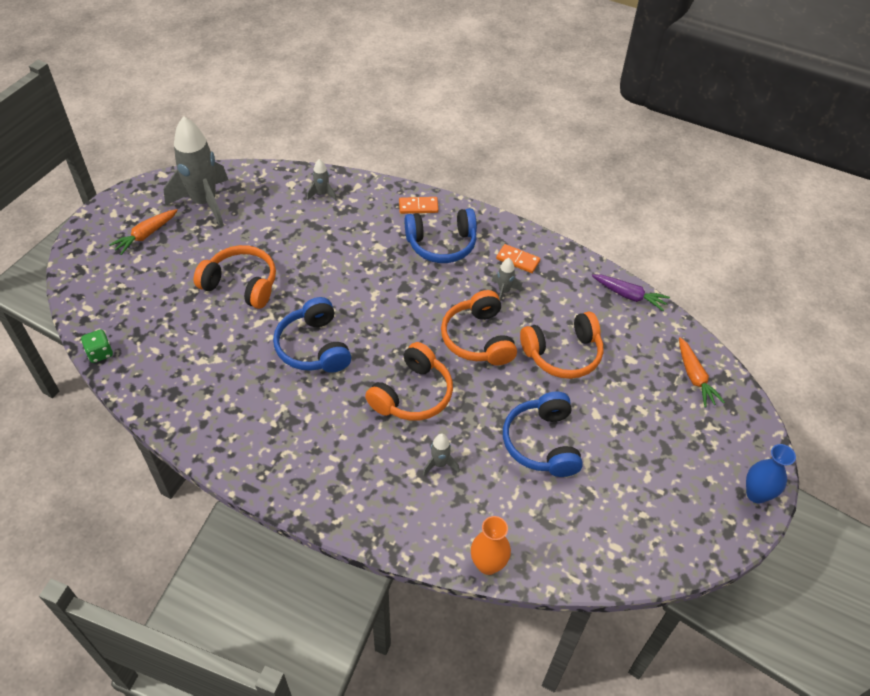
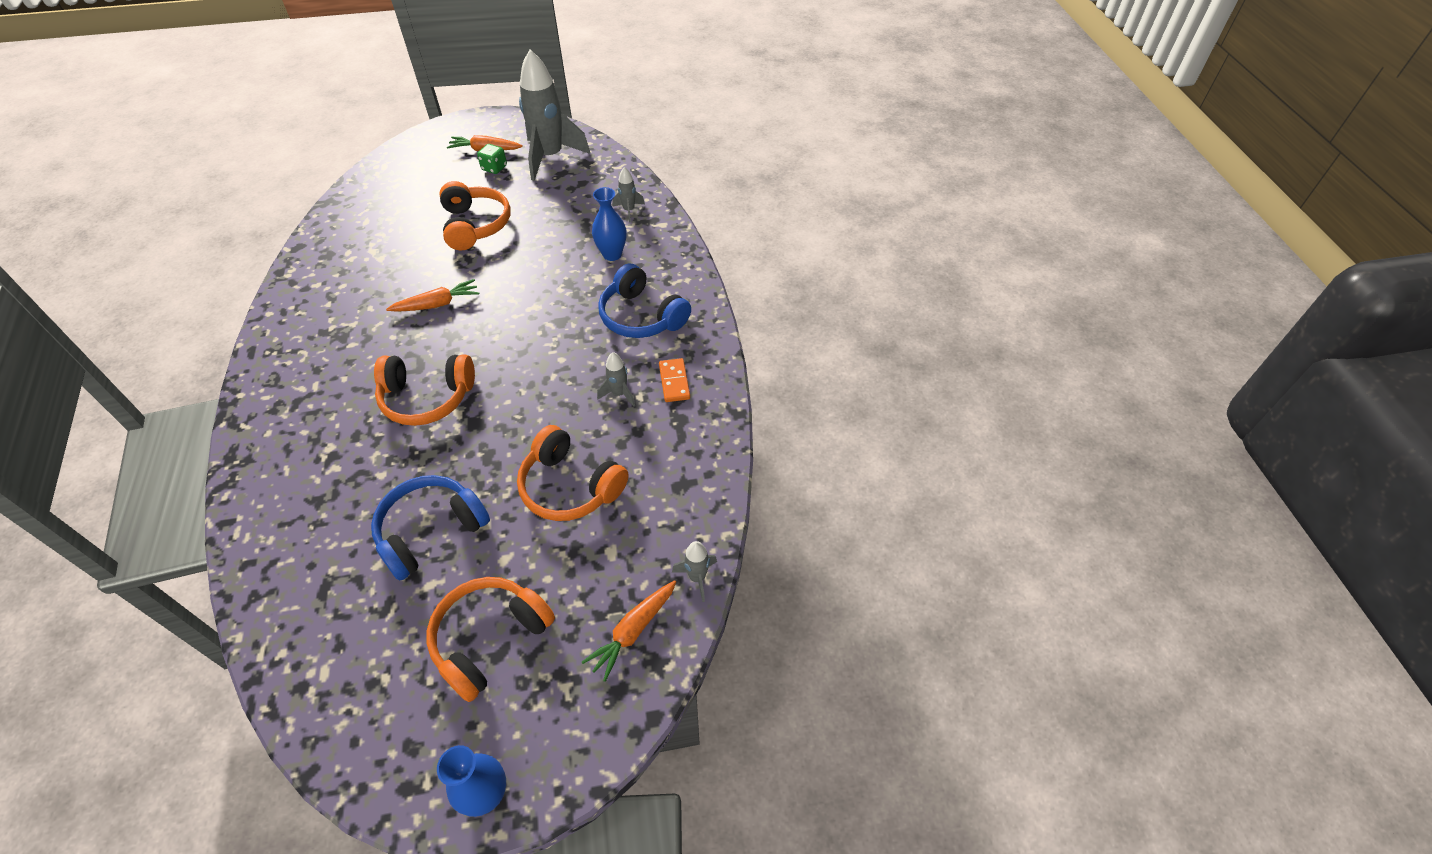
camera: 55 degrees right, 0 degrees up
(100, 353) = (341, 197): green dice -> green dice (494, 168)
(314, 347) = (437, 304): blue headphones -> orange carrot
(361, 227) = (612, 254): none -> blue vase
(418, 206) = (676, 275): orange domino -> none
(439, 464) = (352, 463): grey rocket -> grey rocket (697, 577)
(478, 339) = (537, 408): orange headphones -> orange headphones (490, 639)
(488, 564) = (245, 566): orange vase -> none
(629, 295) = (709, 502): purple carrot -> none

